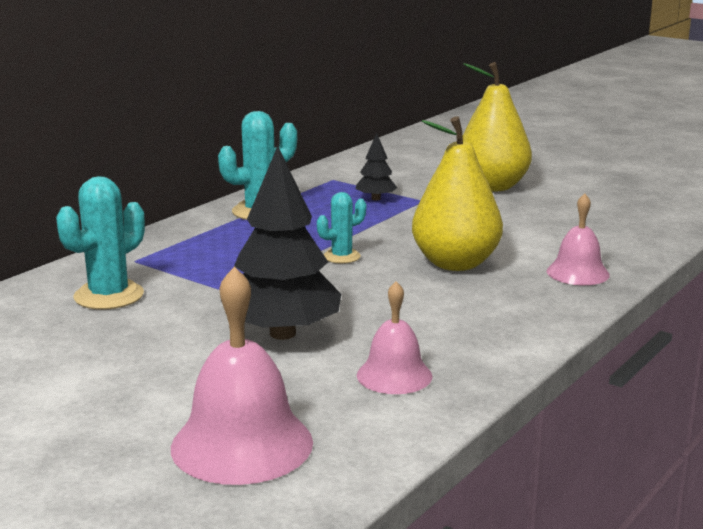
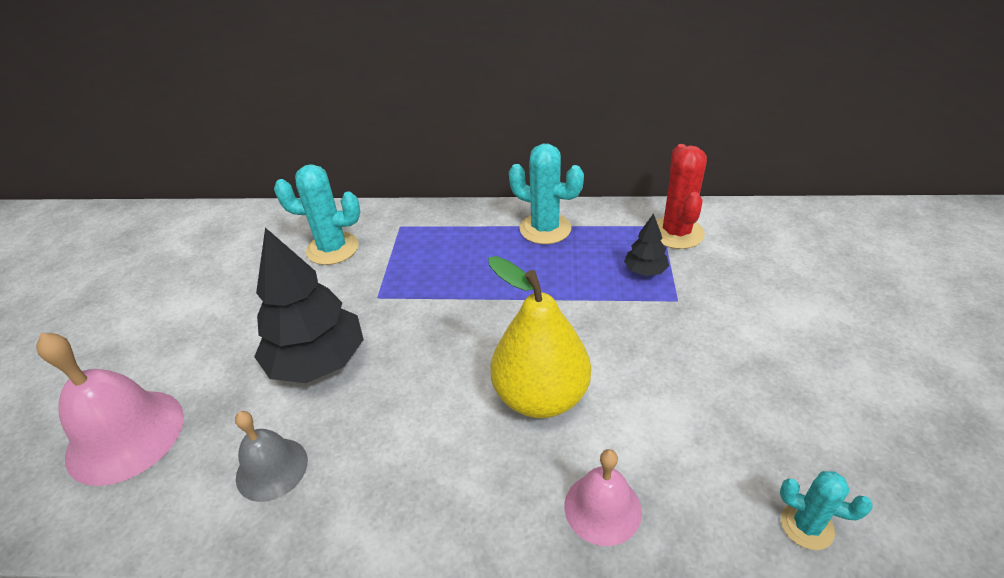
camera: 60 degrees right, 20 degrees up
(341, 256) = (492, 317): turquoise cactus -> turquoise cactus (807, 526)
(350, 178) = (676, 233): none -> red cactus
(394, 375) = (272, 468): pink bell -> grey bell
(492, 186) = (774, 328): yellow pear -> none

